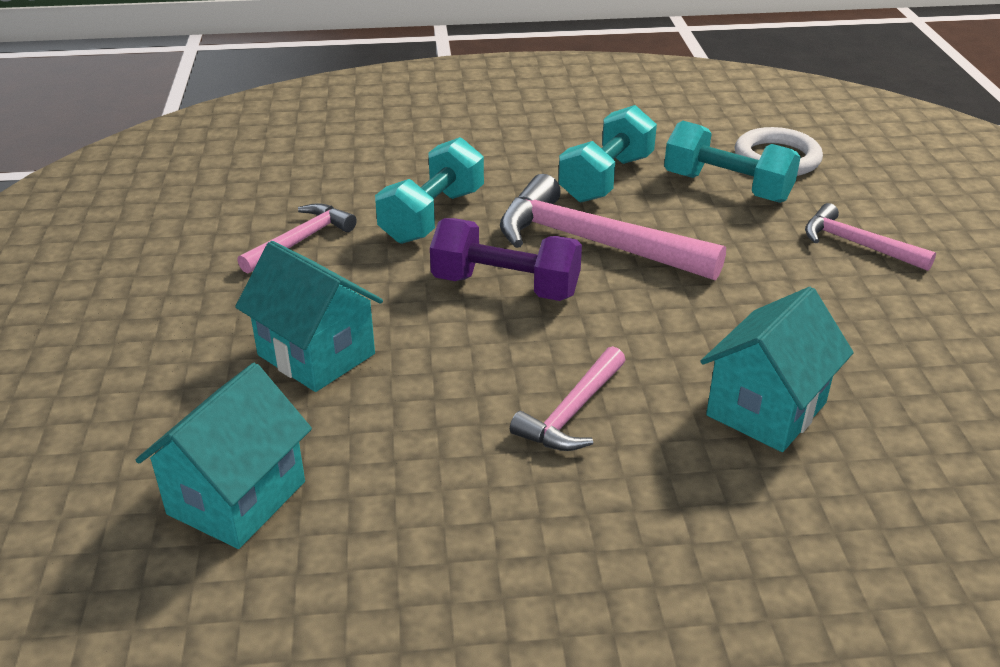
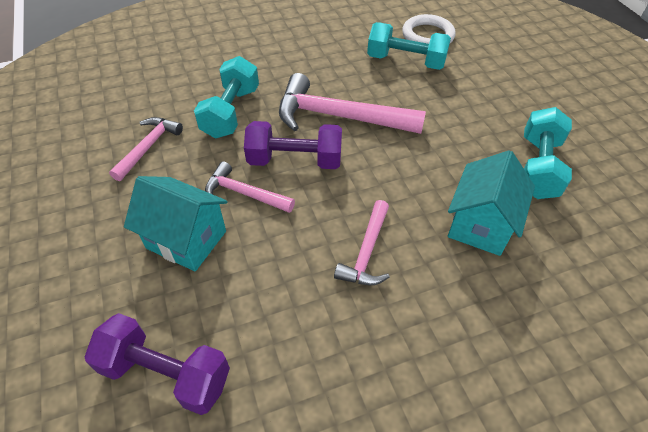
camera: 15 degrees left, 15 degrees up
(237, 497) = (166, 373): turquoise house -> purple dumbbell
(606, 178) = (332, 66): turquoise dumbbell -> turquoise dumbbell (538, 167)
(856, 244) = (492, 92): pink hammer -> pink hammer (244, 193)

